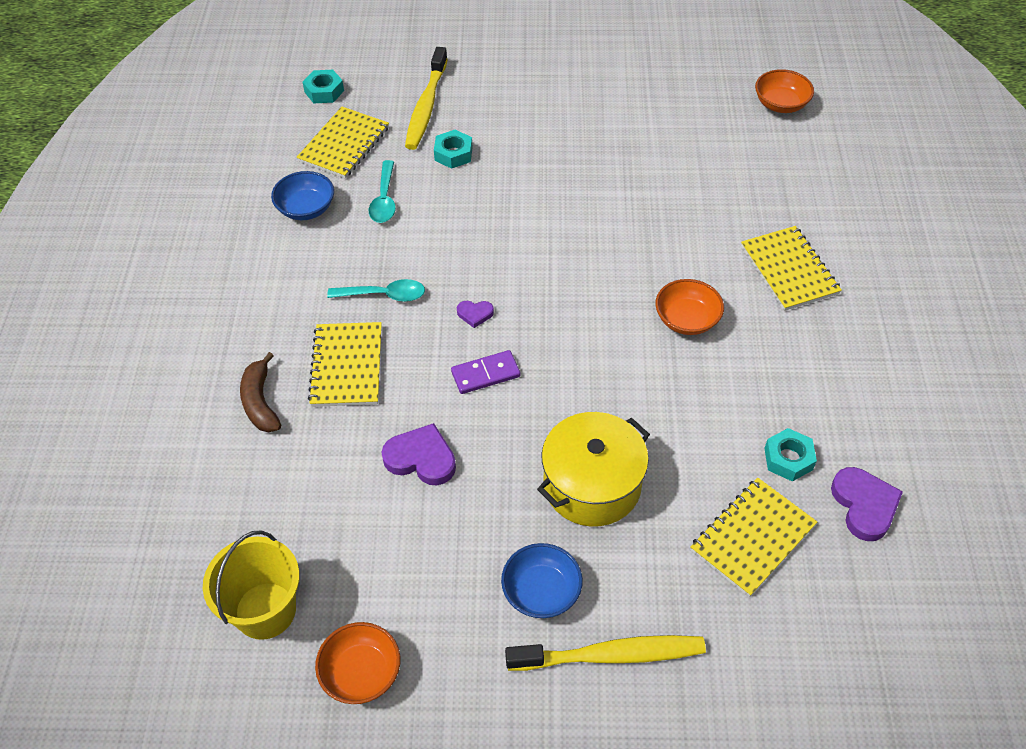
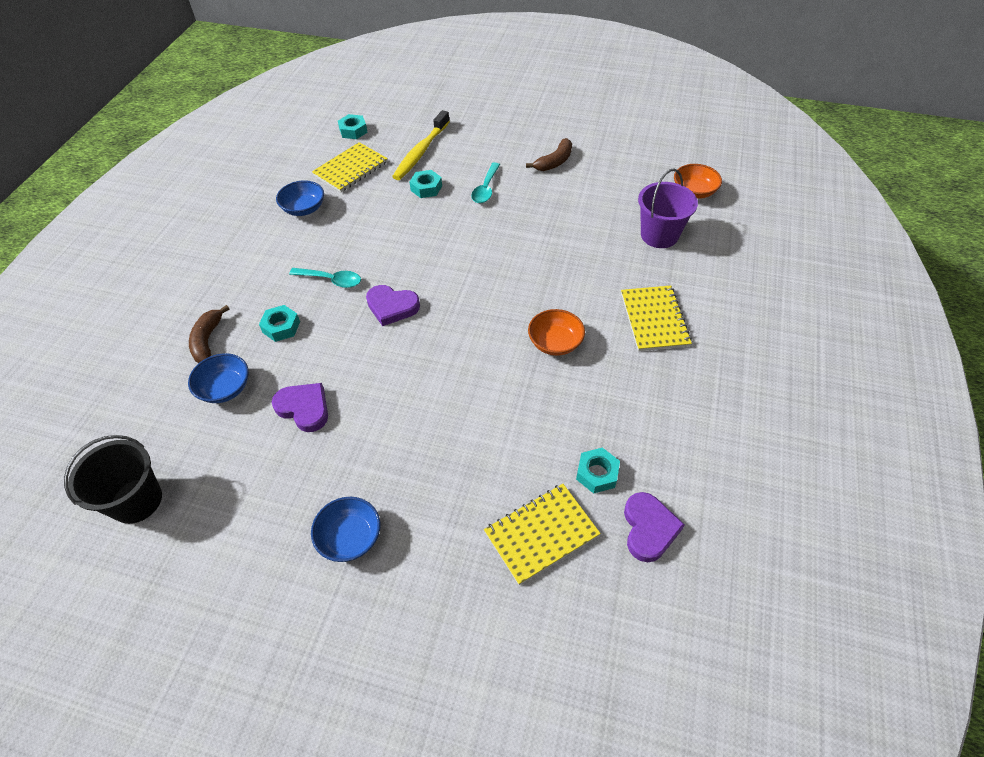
camera: 15 degrees right, 0 degrees up
(265, 610) = (136, 500): yellow bucket -> black bucket
(311, 455) = (225, 388): none -> blue bowl
(347, 366) = (281, 327): yellow notebook -> turquoise nut
(361, 673) = (183, 569): orange bowl -> none
(384, 200) = (362, 212): turquoise spoon -> turquoise spoon (486, 189)
(475, 314) = (392, 307): purple heart -> purple heart, size x1.86
(485, 374) = (380, 354): purple domino -> none
(592, 485) = (426, 459): yellow pot -> none
(600, 92) = (554, 162): none -> brown banana
(609, 655) = (382, 606): yellow toothbrush -> none
(759, 166) = (659, 235): none -> purple bucket

